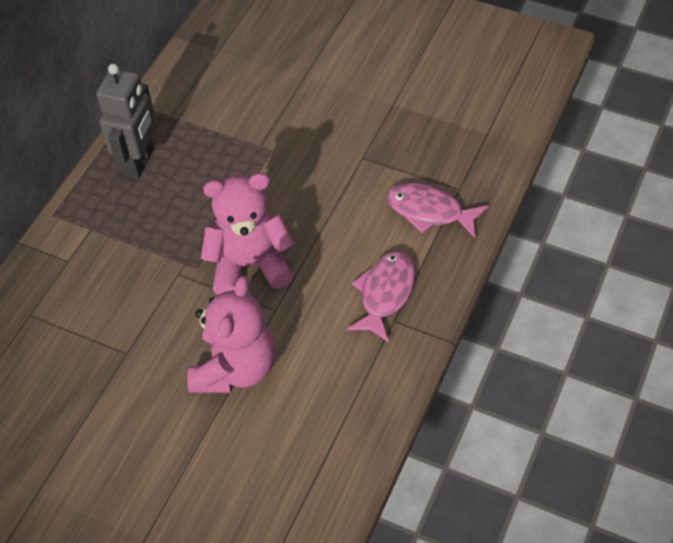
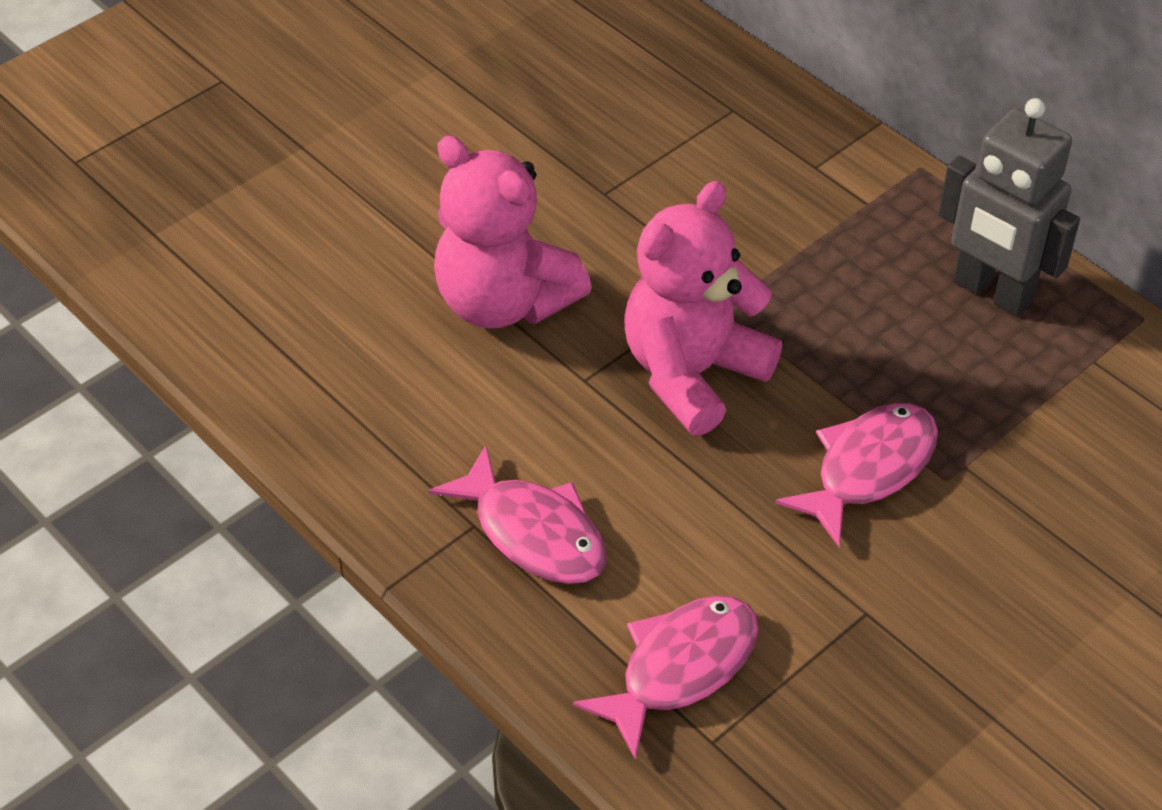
camera: 110 degrees right, 5 degrees down
(250, 265) = (692, 373): pink teddy bear -> pink teddy bear turned 150 degrees counterclockwise
(279, 178) = (868, 469): none -> pink fish

